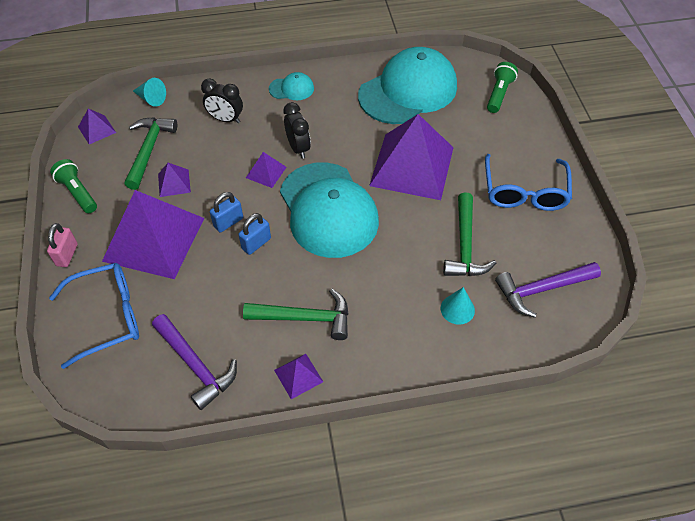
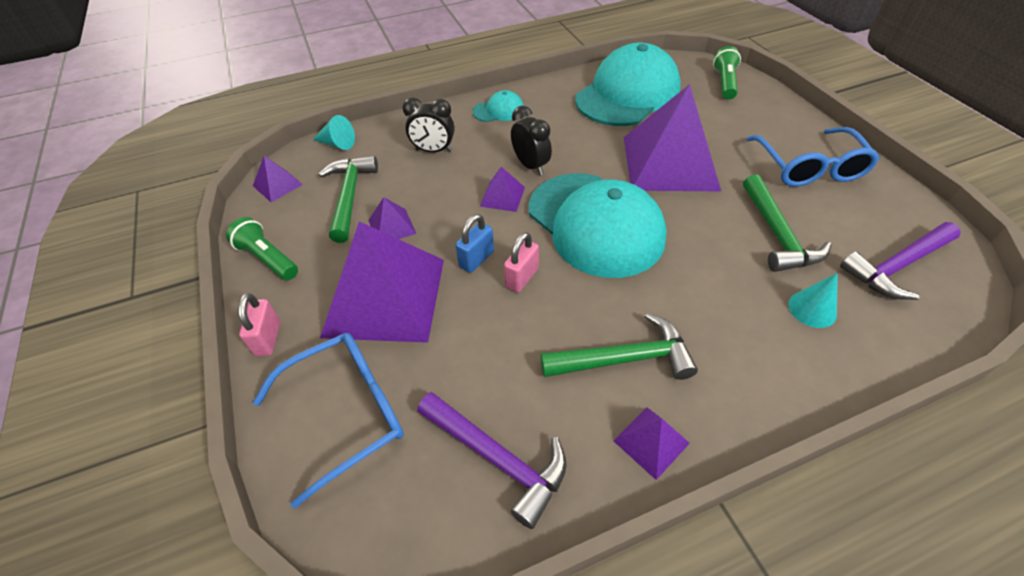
camera: 10 degrees left, 5 degrees down
(256, 243) = (522, 278): blue padlock -> pink padlock

